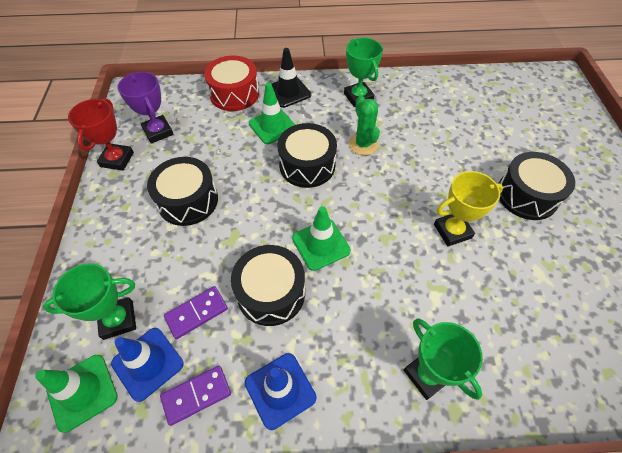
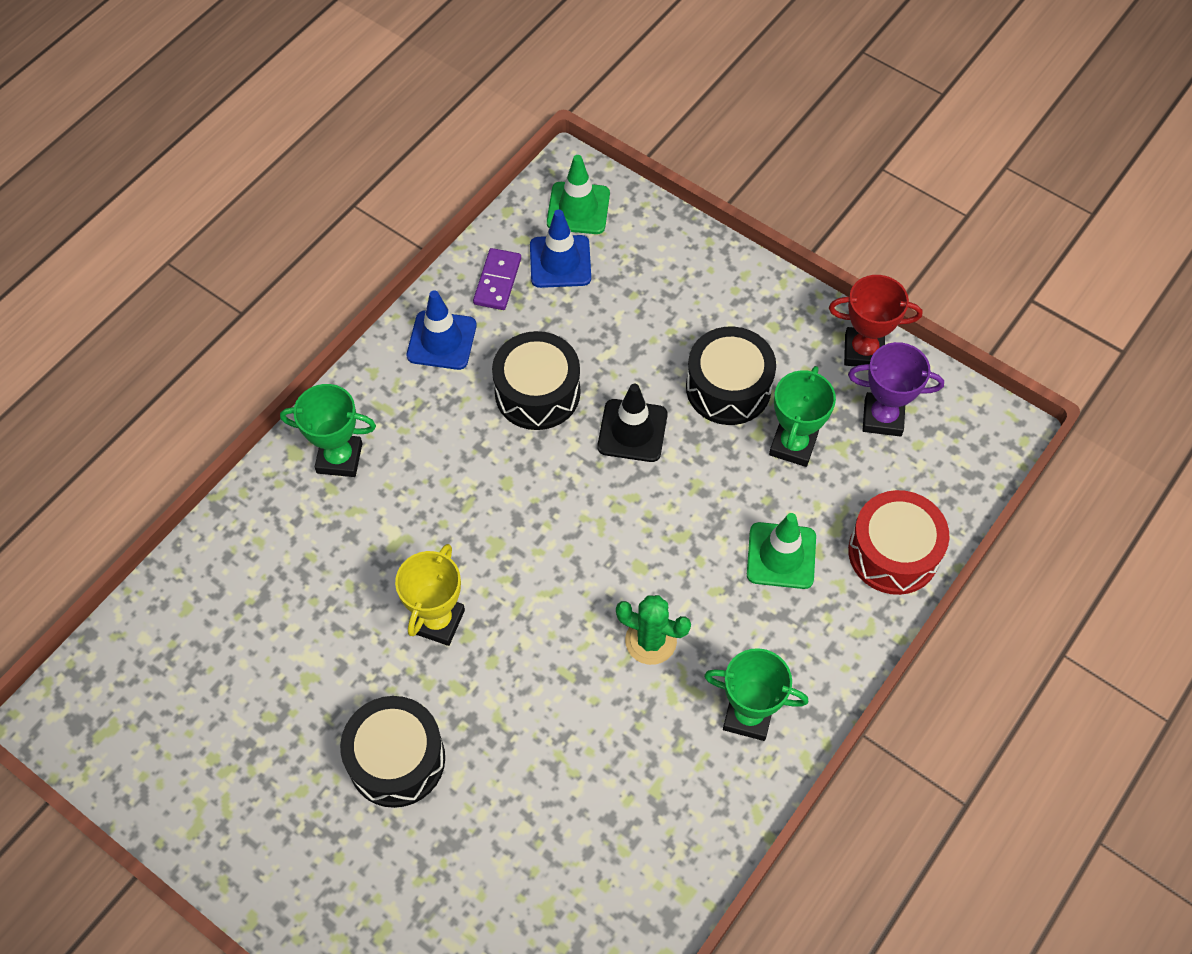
camera: 130 degrees right, 5 degrees up
(117, 159) = (863, 351): red trophy -> red trophy turned 45 degrees counterclockwise
(118, 320) = (626, 259): green trophy -> green trophy (793, 445)
(196, 313) = (575, 321): purple domino -> none
(288, 92) = (840, 627): black traffic cone -> black traffic cone (632, 431)
(307, 165) = (673, 545): black drum -> none
(321, 244) = (549, 475): green traffic cone -> none

